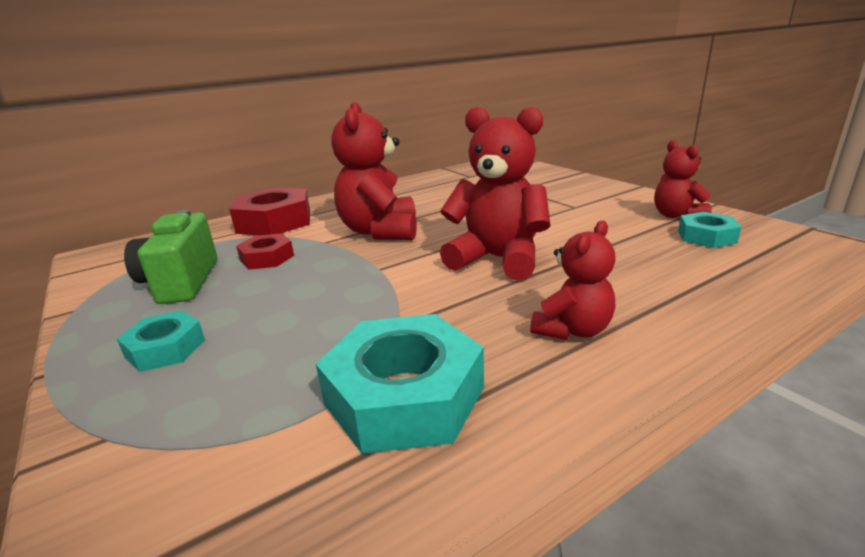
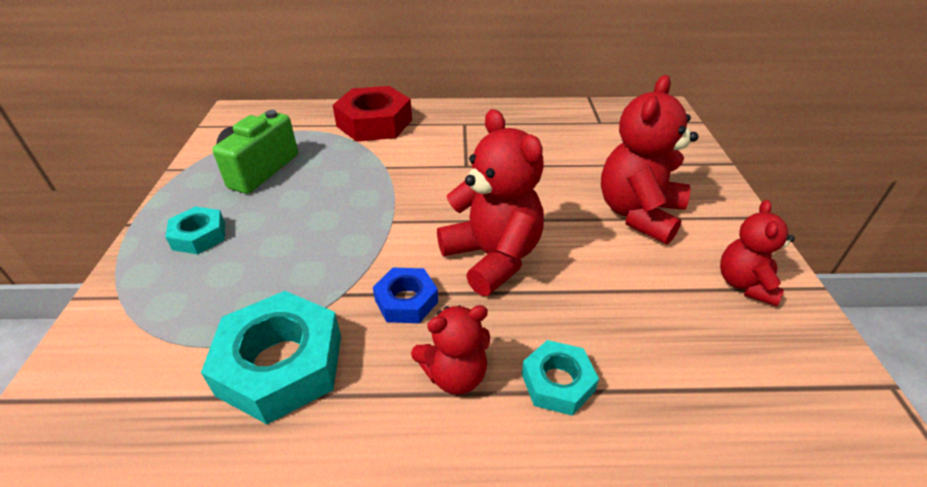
camera: 30 degrees right, 15 degrees up
(267, 258) = (330, 168): red nut -> none
(380, 231) = (438, 173): red teddy bear -> red teddy bear (638, 214)
(464, 307) = (406, 301): none -> blue nut
(706, 236) = (734, 332): turquoise nut -> turquoise nut (557, 382)

